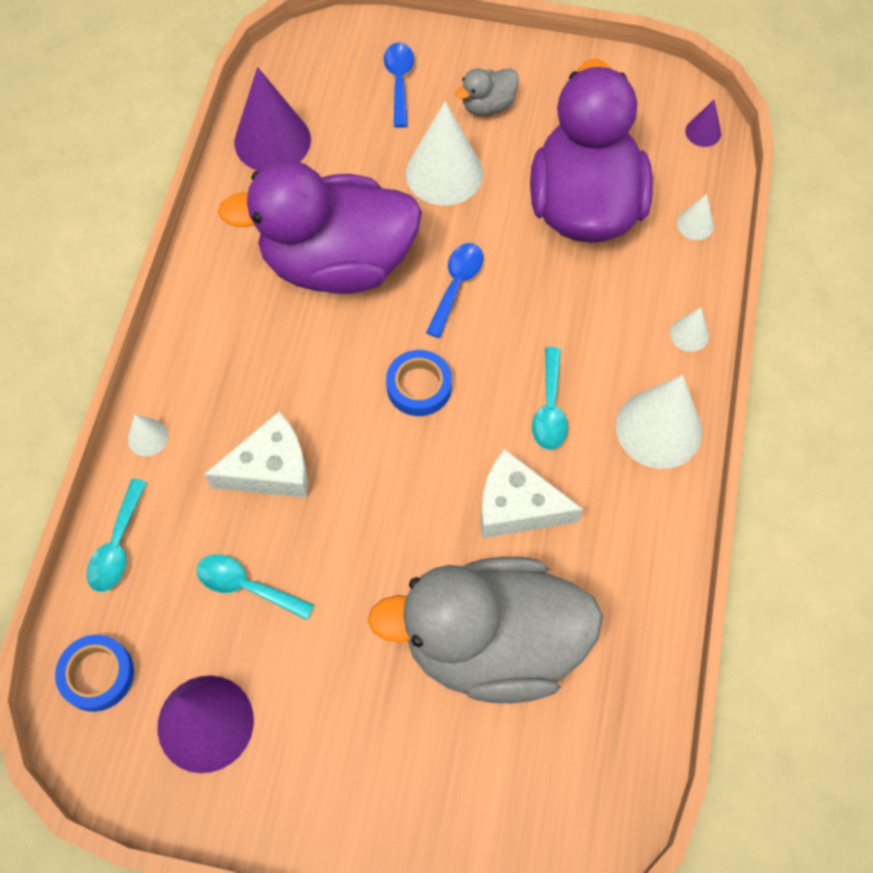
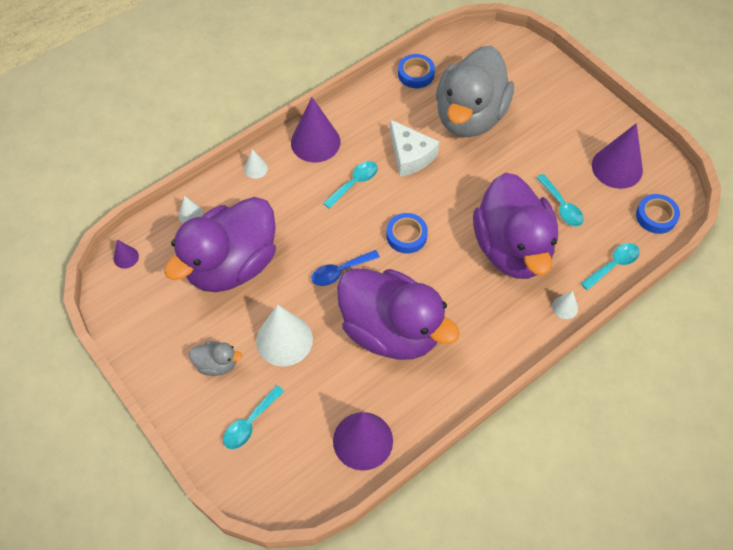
camera: 140 degrees left, 5 degrees down
(271, 469) = (512, 248): white cheese -> purple duck
(399, 81) = (250, 423): blue spoon -> turquoise spoon
(492, 644) = (470, 116): grey duck -> grey duck turned 75 degrees clockwise
(638, 660) = (416, 74): none -> blue tape
(659, 429) = (315, 142): white cone -> purple cone

